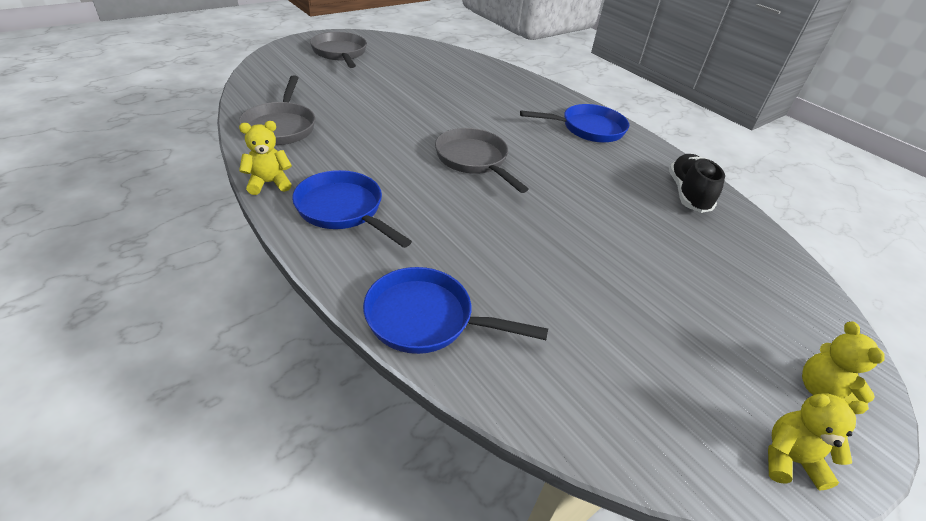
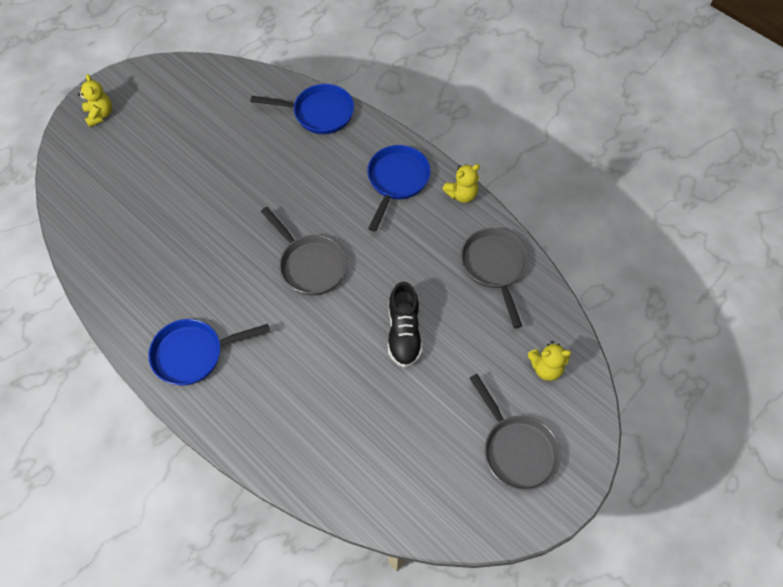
camera: 175 degrees right, 20 degrees up
(343, 210) = (397, 181): blue pan -> blue pan turned 105 degrees counterclockwise
(687, 194) = (116, 267): black shoe -> black shoe (404, 333)
(789, 459) = (137, 79): yellow teddy bear -> yellow teddy bear (546, 368)

